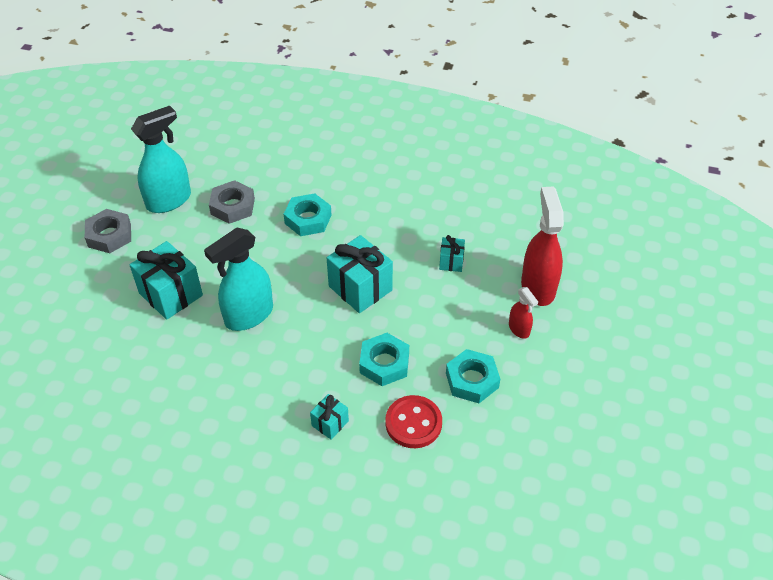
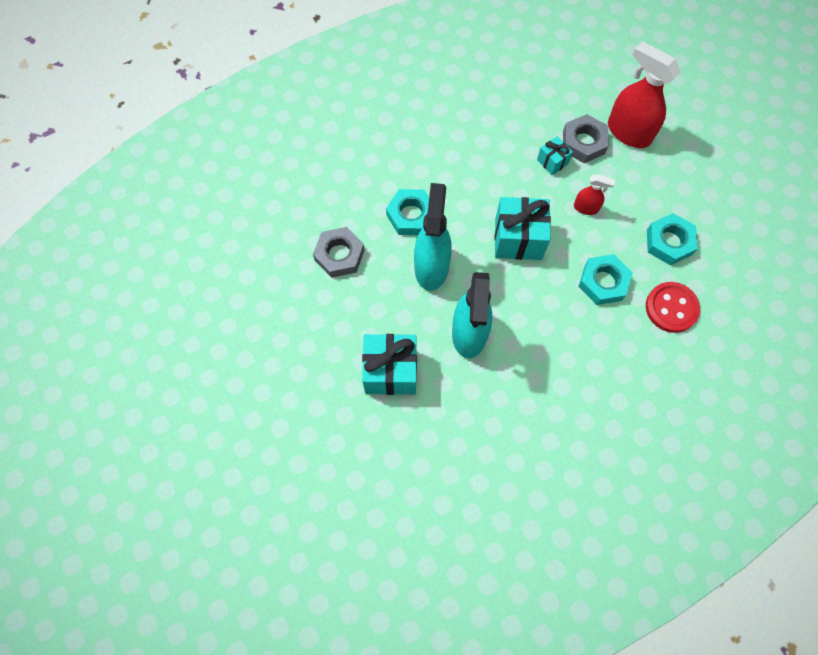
camera: 45 degrees left, 20 degrees up
(109, 235) = (274, 369): grey nut -> grey nut (583, 142)
(169, 200) = (281, 295): turquoise spray bottle -> turquoise spray bottle (431, 267)
(330, 423) = (623, 360): turquoise gift -> none
(519, 329) = (653, 176): red spray bottle -> red spray bottle (586, 208)

